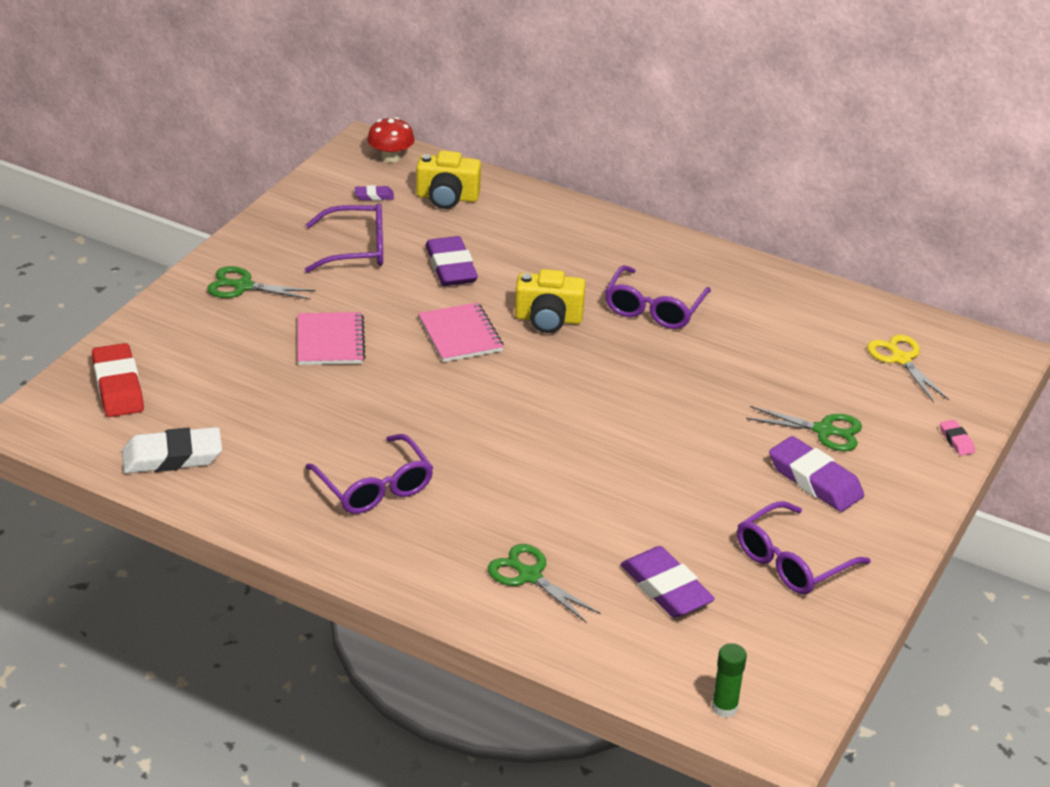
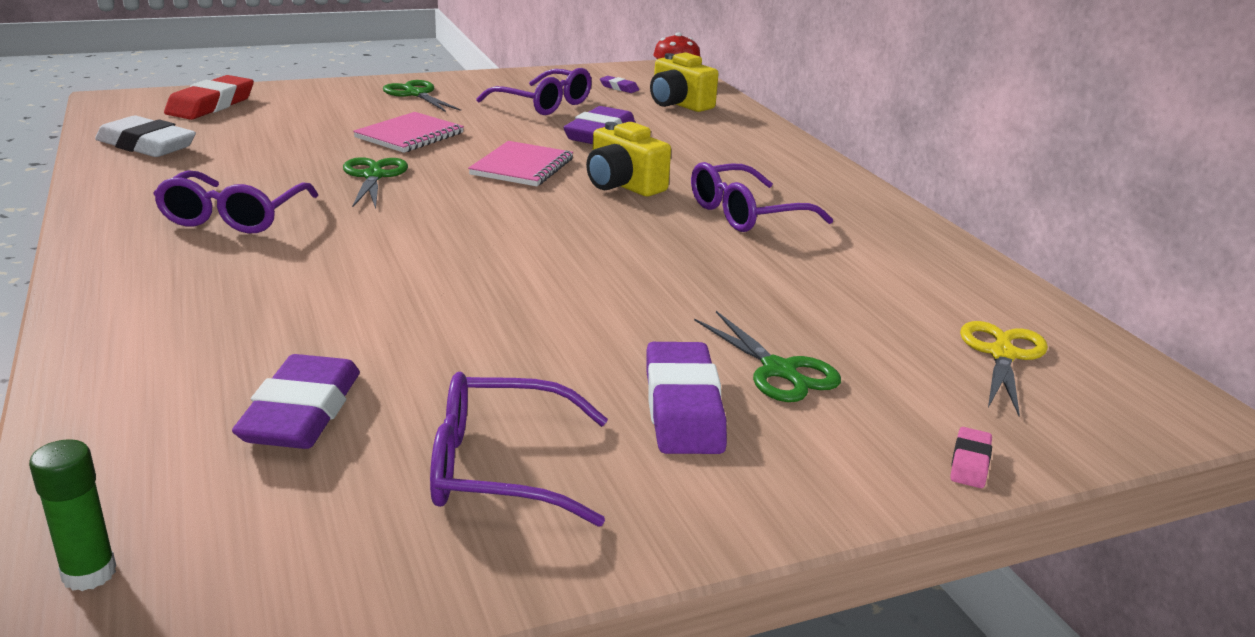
camera: 40 degrees right, 10 degrees down
(529, 575) = (202, 331): green scissors -> green scissors (374, 176)

